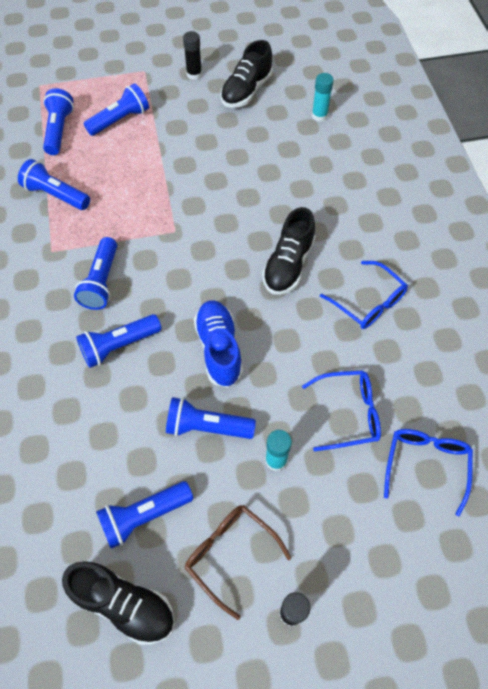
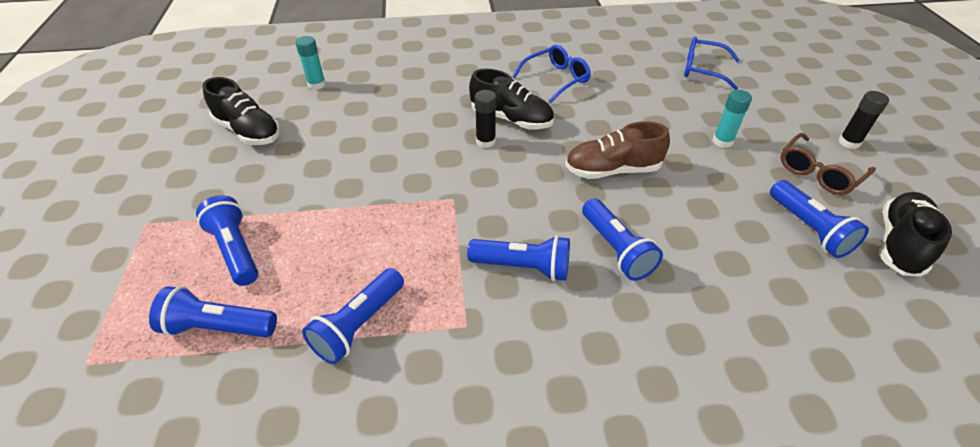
camera: 85 degrees left, 15 degrees down
(194, 74) = (188, 173): black glue stick -> black glue stick (485, 141)
(207, 427) = (701, 182): blue flashlight -> none
(219, 349) = (612, 170): blue shoe -> brown shoe
(348, 413) = (667, 99): blue glasses -> none

